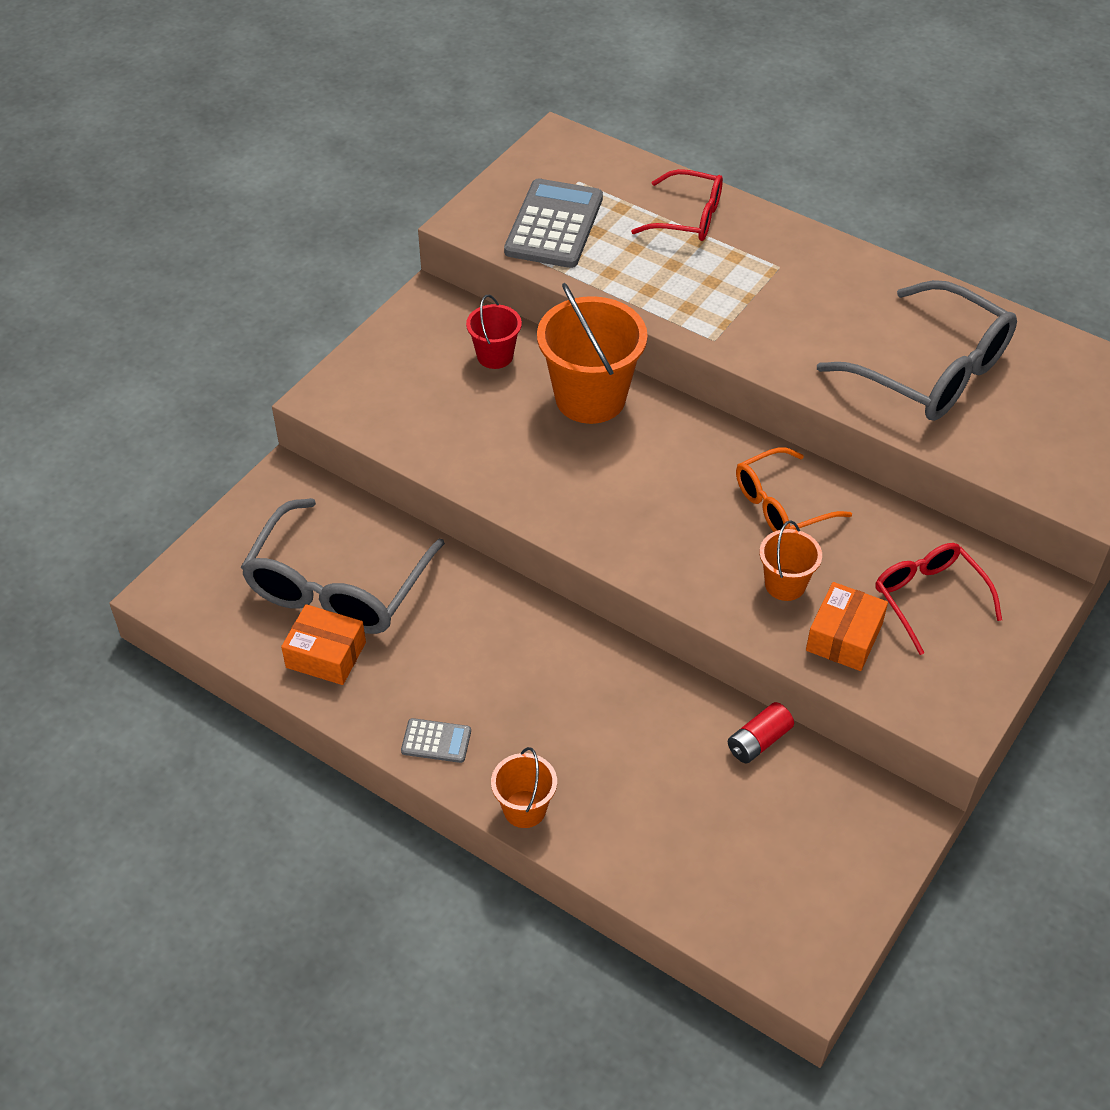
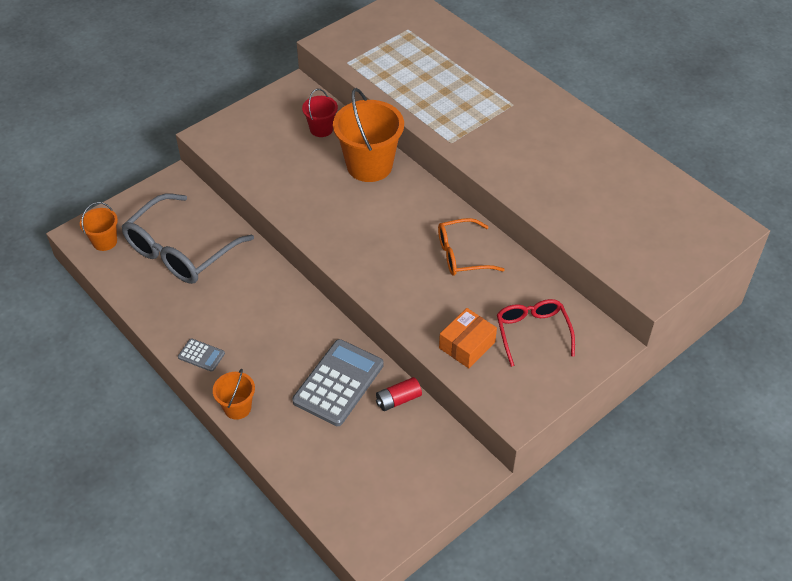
camera: 15 degrees right, 0 degrees up
(326, 655) = (157, 290): orange box -> none
(554, 225) = (381, 54): grey calculator -> grey calculator (338, 383)
(688, 218) = (468, 63): red glasses -> none
(785, 584) = (443, 304): orange bucket -> orange bucket (104, 241)
(932, 371) = (584, 188): grey glasses -> none

